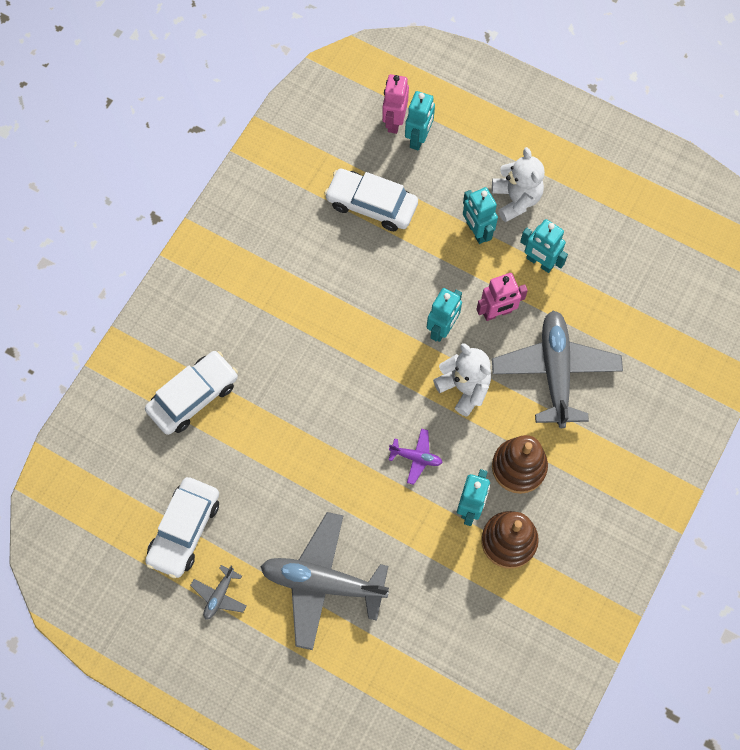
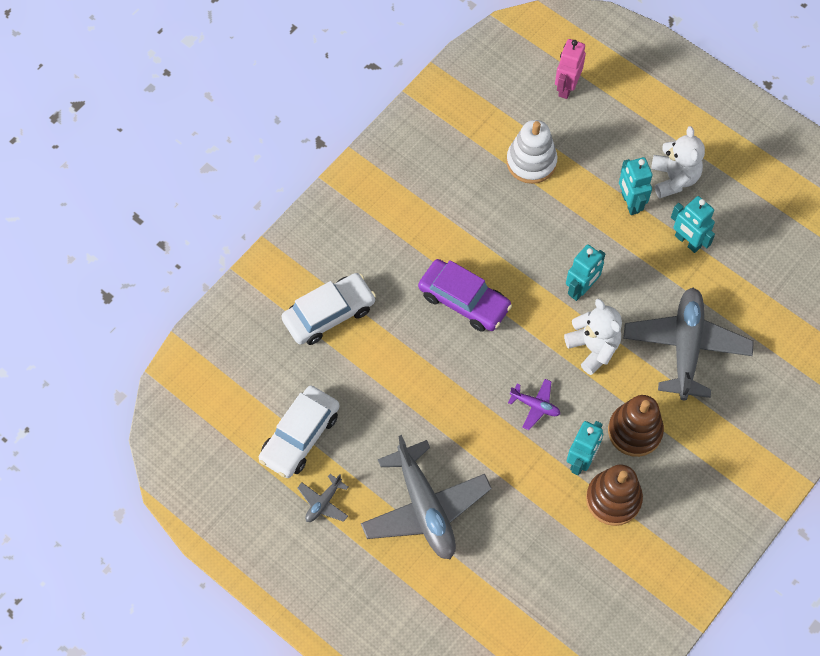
camera: 10 degrees right, 5 degrees down
(323, 582) = (425, 508): grey plane -> grey plane turned 135 degrees counterclockwise
(327, 360) = (464, 301): none -> purple car
(371, 204) = (531, 162): white car -> white stacking toy
(418, 138) = (587, 107): turquoise robot -> none
(497, 312) = (637, 282): pink robot -> none

